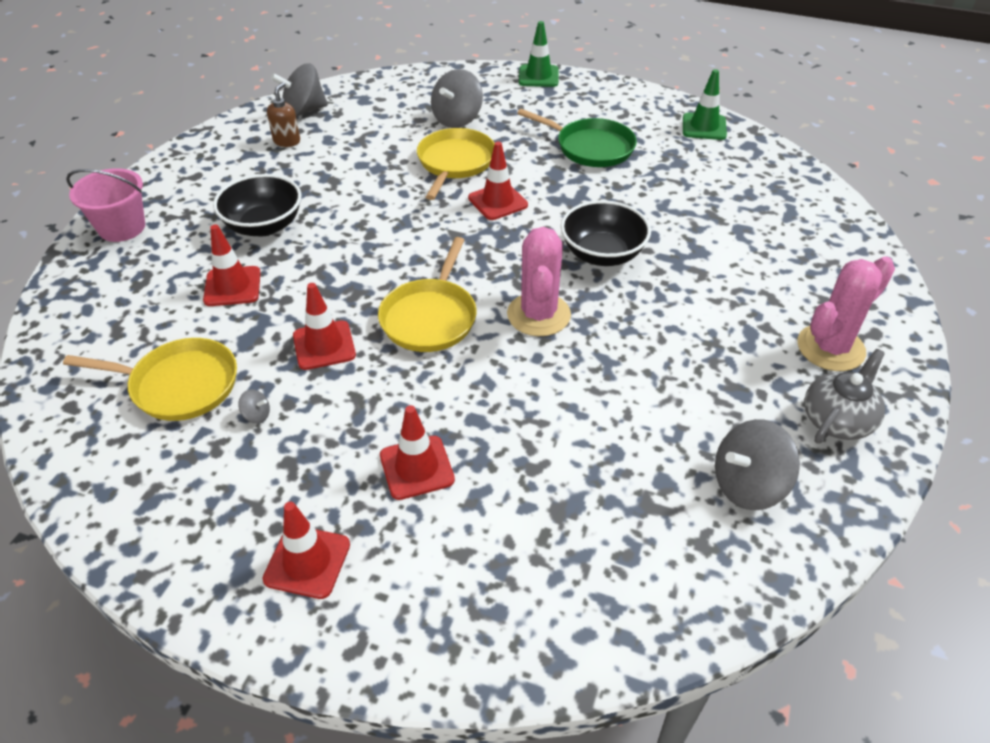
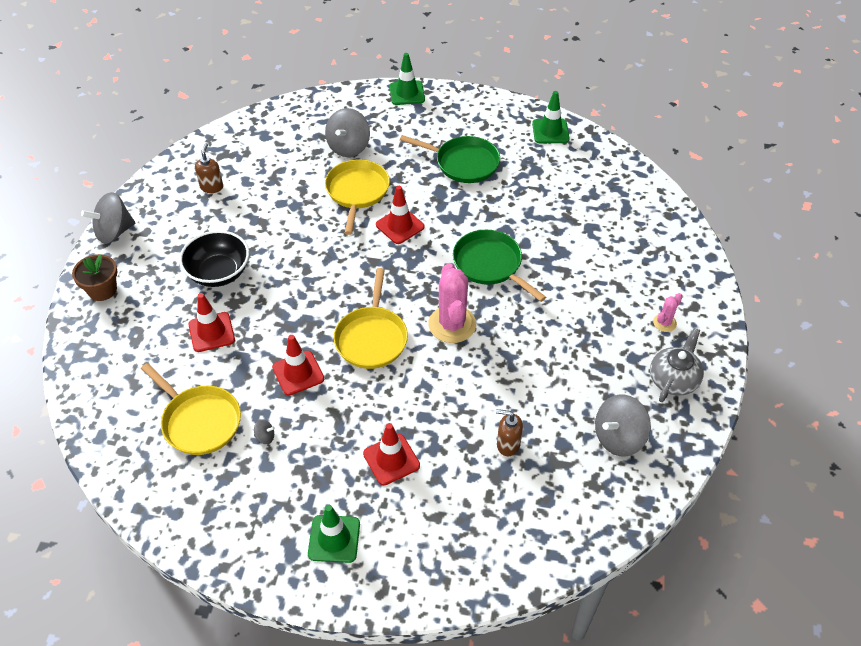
camera: 10 degrees left, 5 degrees up
(122, 227) = (102, 290): pink bucket -> brown flower pot
(180, 385) = (199, 421): yellow pan -> yellow pan turned 45 degrees clockwise
(304, 111) = (216, 153): grey spinning top -> grey spinning top (114, 232)
(307, 562) = (334, 539): red traffic cone -> green traffic cone
(585, 471) = (508, 444): none -> brown soap dispenser
(602, 254) = (490, 264): black bowl -> green pan
(830, 348) = (664, 323): pink cactus -> pink cactus, size x0.49

